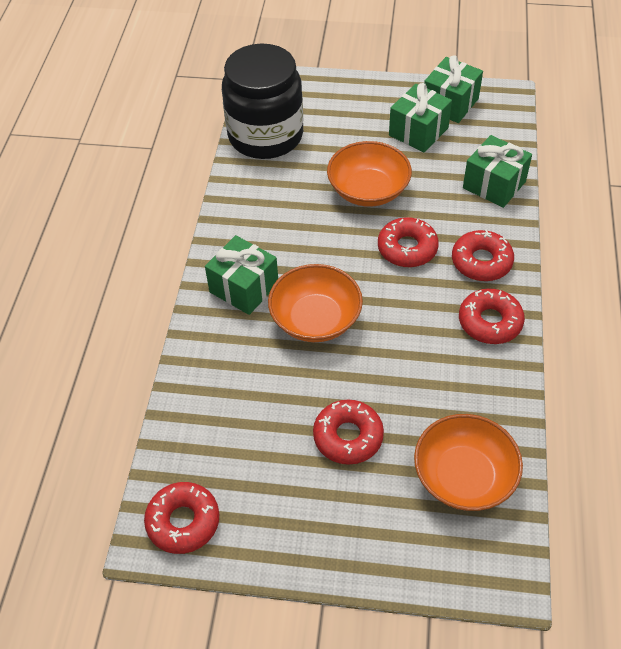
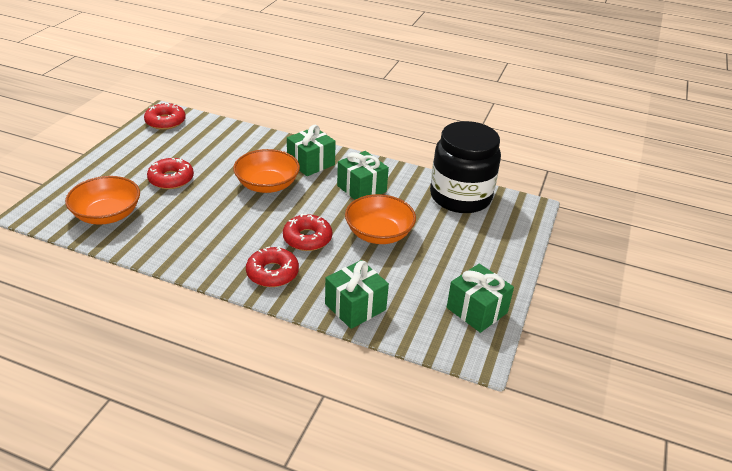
camera: 100 degrees right, 15 degrees down
(418, 131) = (441, 279): green gift -> green gift (361, 189)
(490, 322) = (213, 260): red donut -> none

